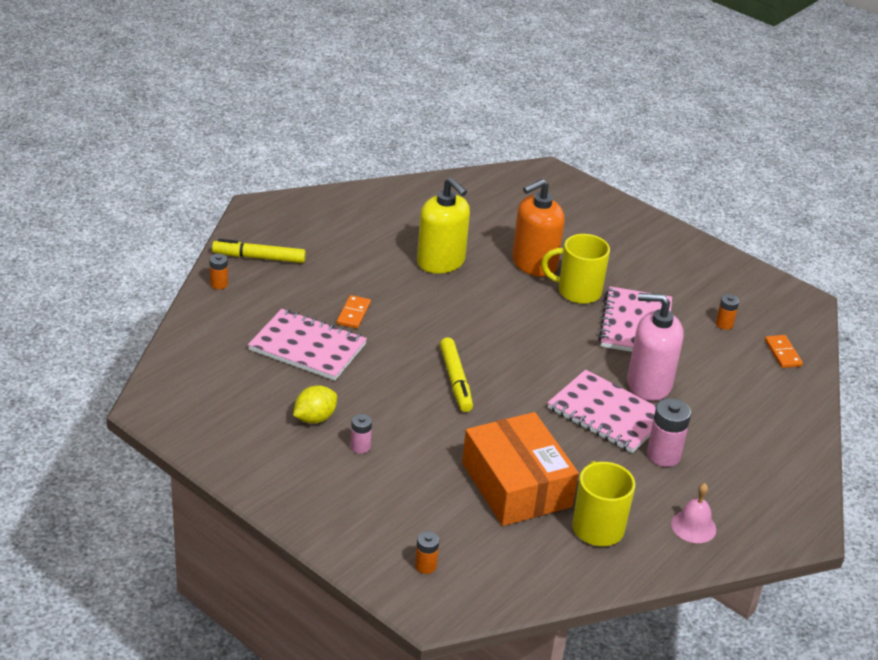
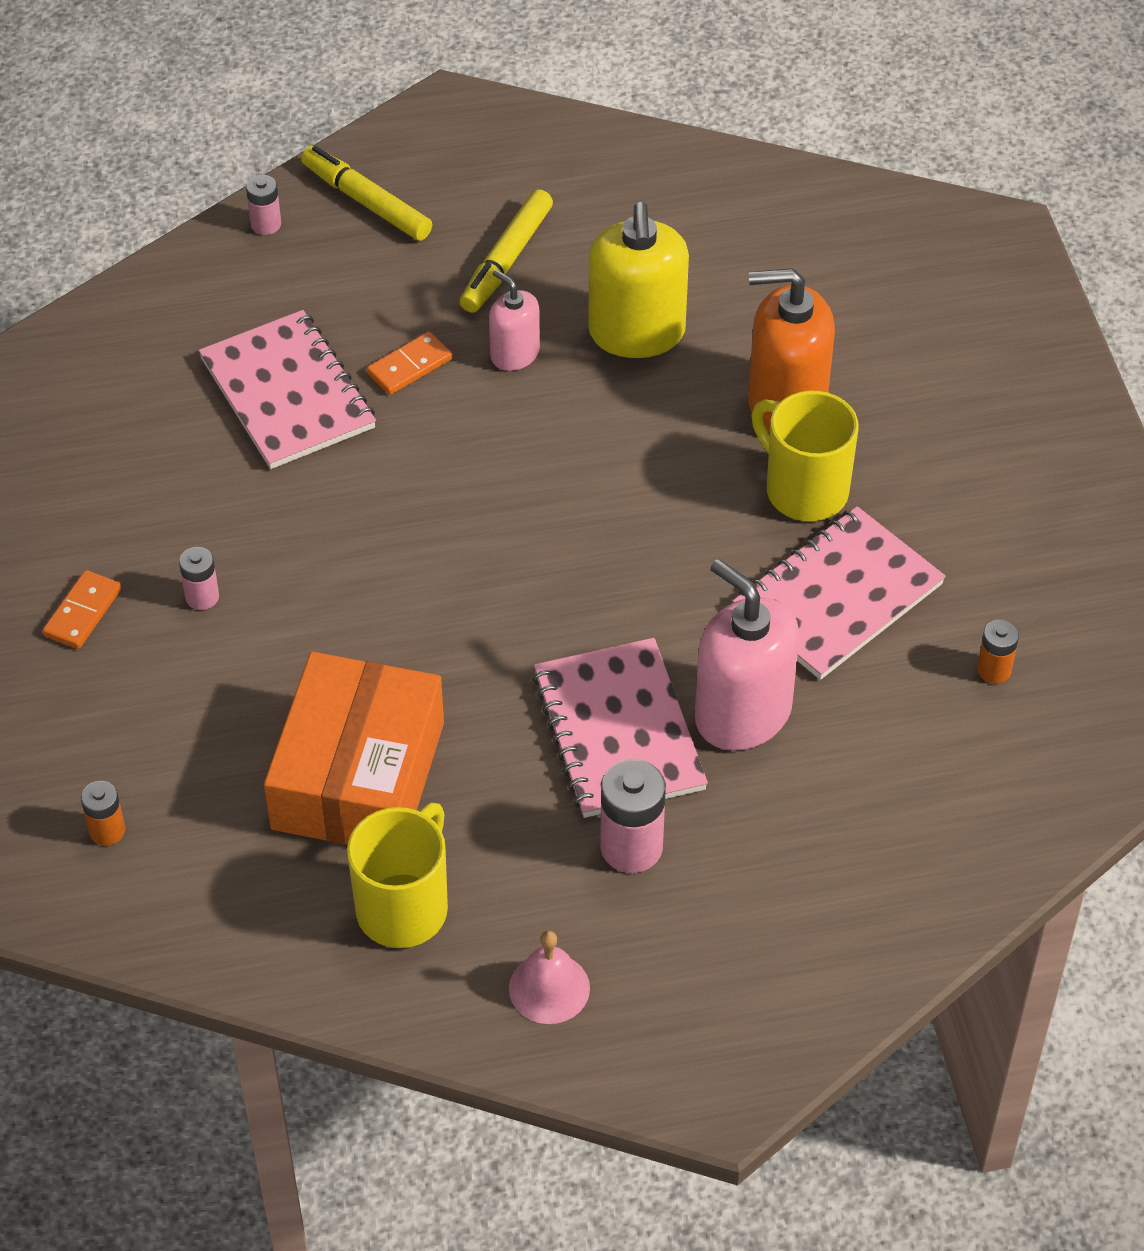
camera: 40 degrees right, 15 degrees up
(219, 284) = (266, 224): orange battery -> pink battery
(315, 418) = (185, 518): yellow lemon -> none
(396, 290) = (514, 354): none -> pink soap dispenser
(455, 380) = (446, 556): yellow marker -> yellow marker (506, 260)
(782, 353) = (1037, 774): orange domino -> orange domino (82, 612)

